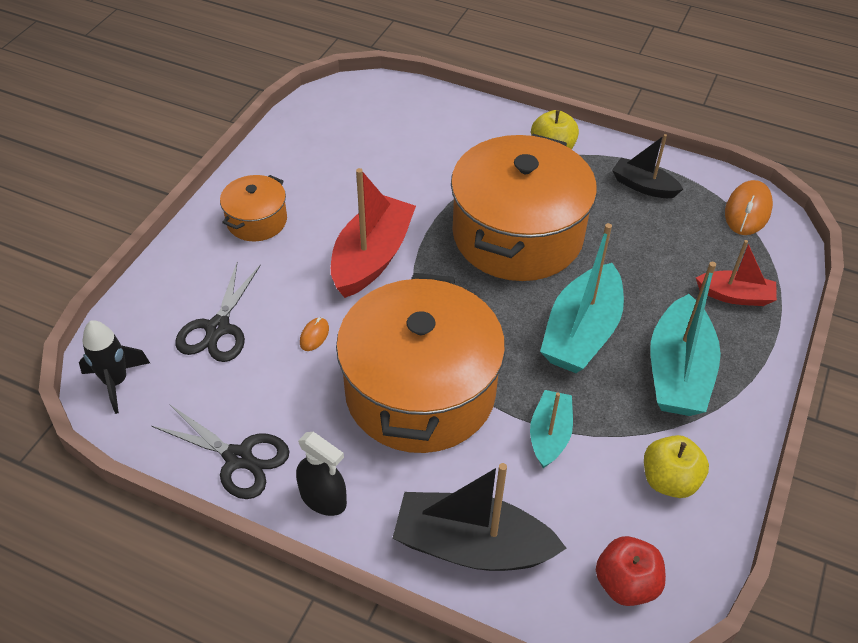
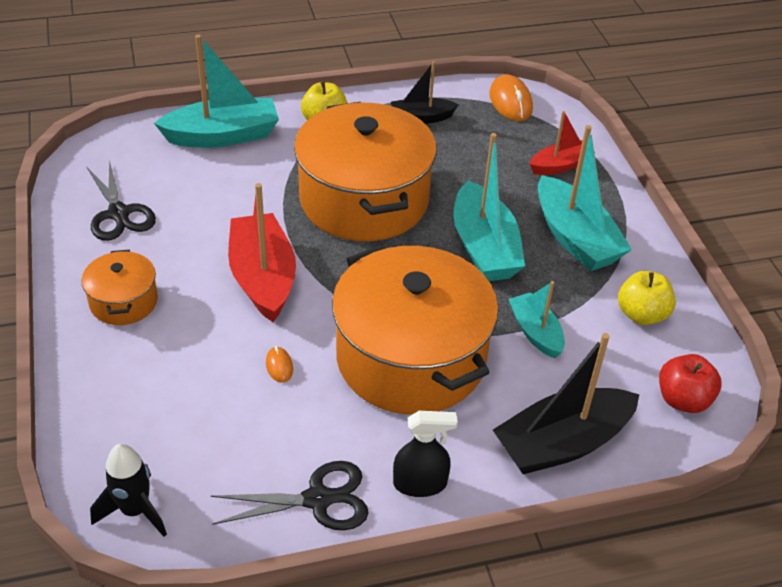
camera: 40 degrees left, 5 degrees down
(217, 328) = (185, 410): black scissors -> black scissors (119, 214)
(456, 123) = (223, 136): none -> turquoise boat

